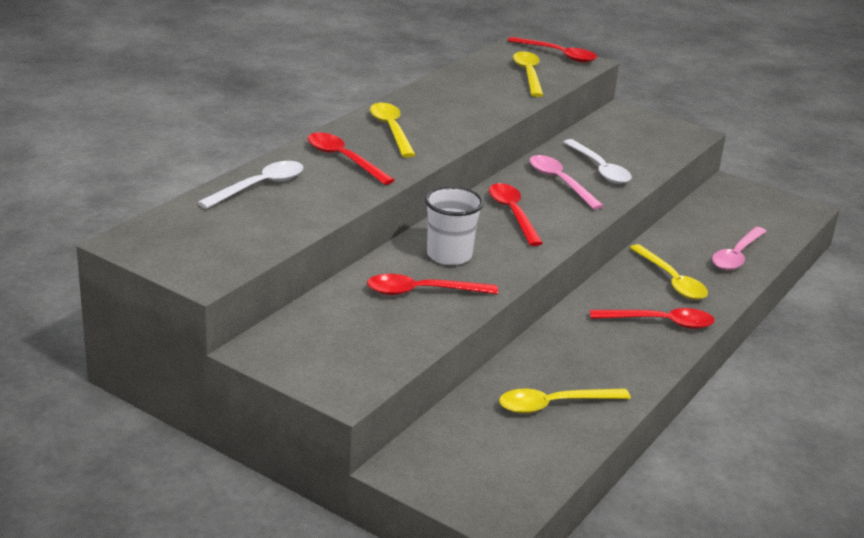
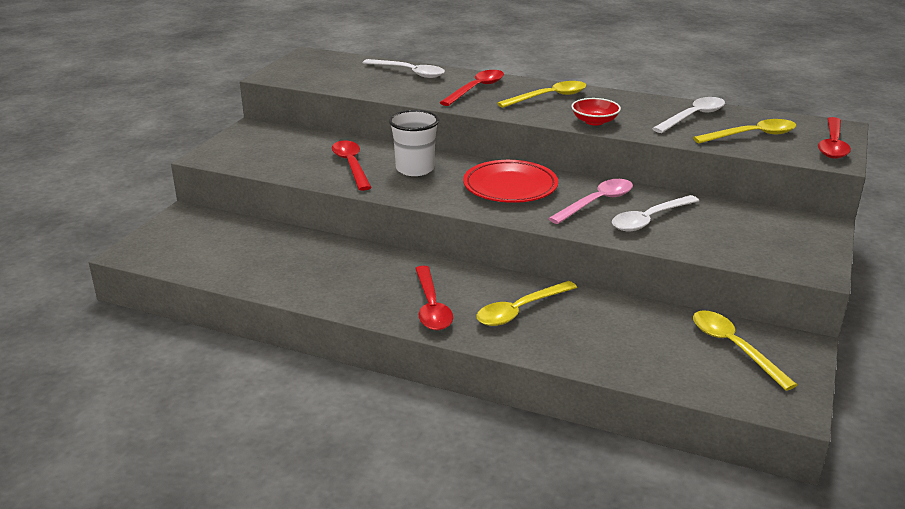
camera: 80 degrees right, 0 degrees up
(469, 124) = (594, 121): none -> red bowl
(476, 84) = (693, 117): none -> white spoon
(513, 214) = (510, 187): red spoon -> red plate
(554, 405) = (275, 263): yellow spoon -> yellow spoon (734, 348)
(737, 255) = (610, 351): pink spoon -> none

